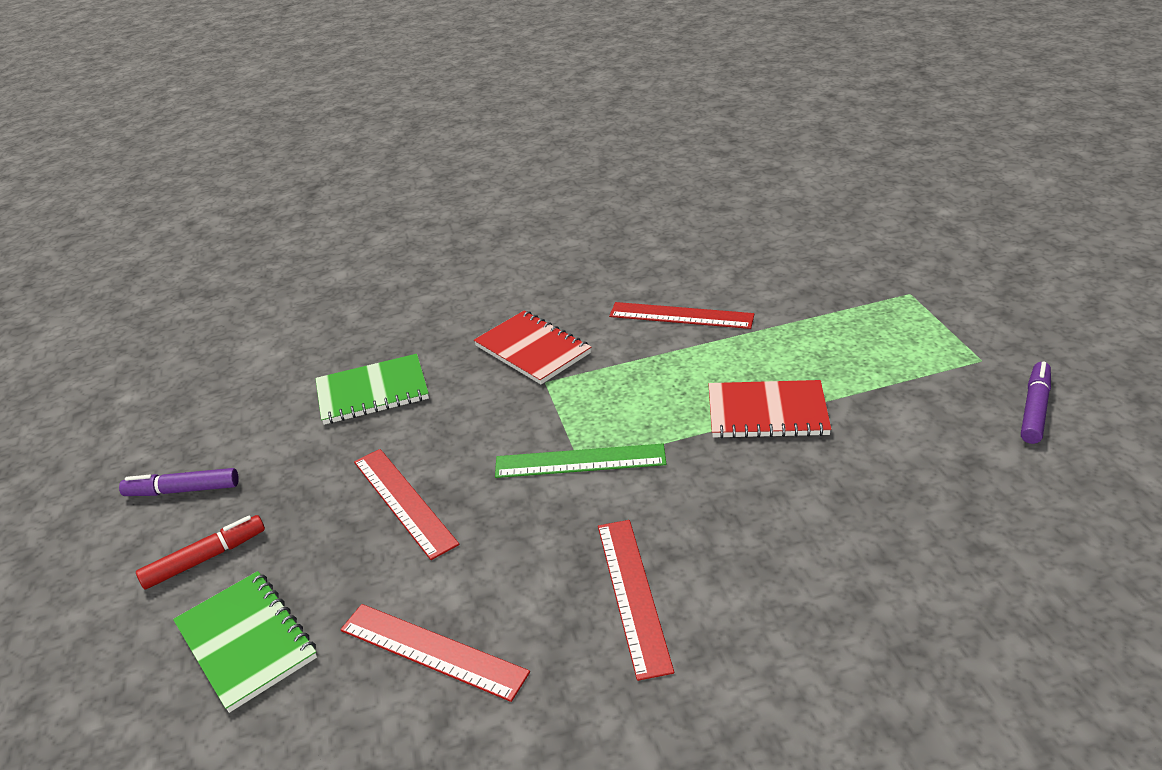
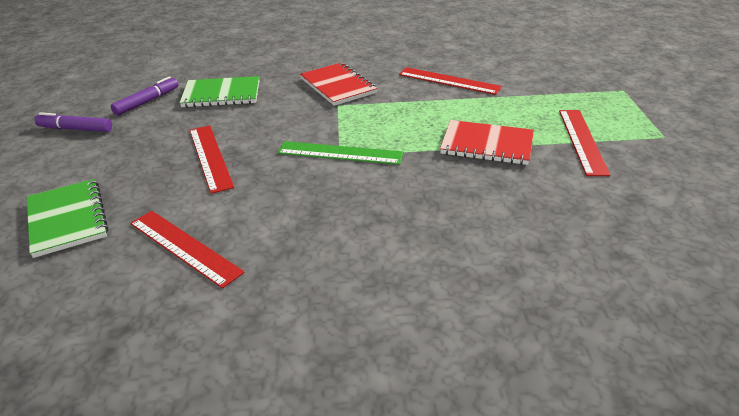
camera: 10 degrees right, 0 degrees up
(205, 558) = (68, 168): red marker -> none
(633, 594) = (340, 238): red ruler -> red ruler (582, 141)
(1034, 409) = (696, 173): purple marker -> purple marker (147, 102)

